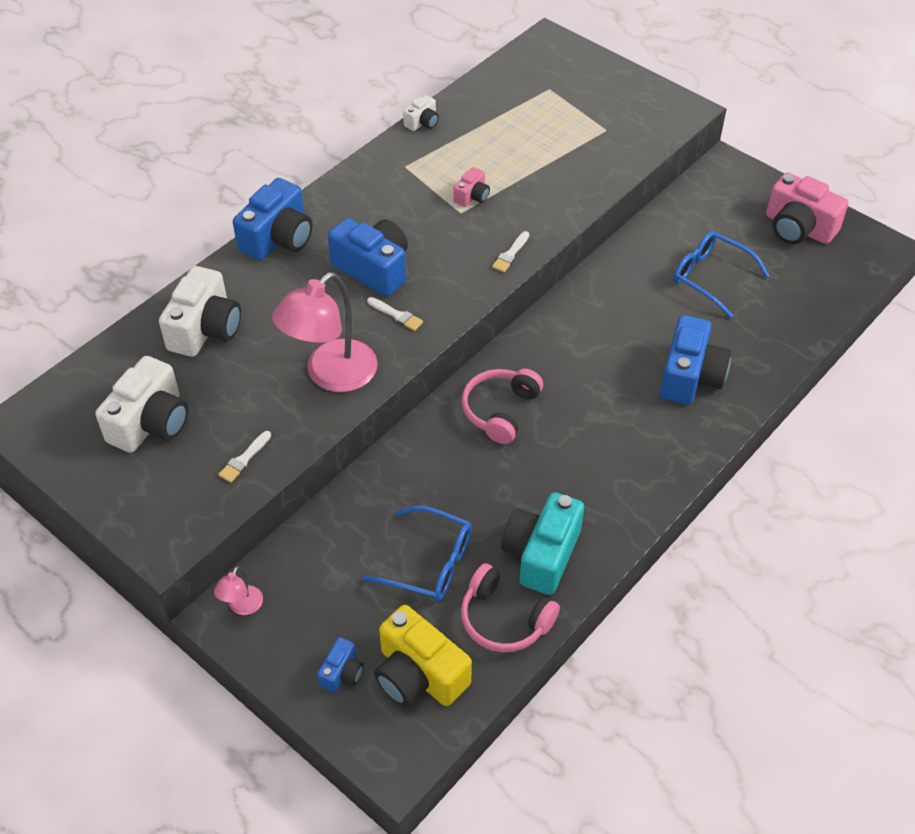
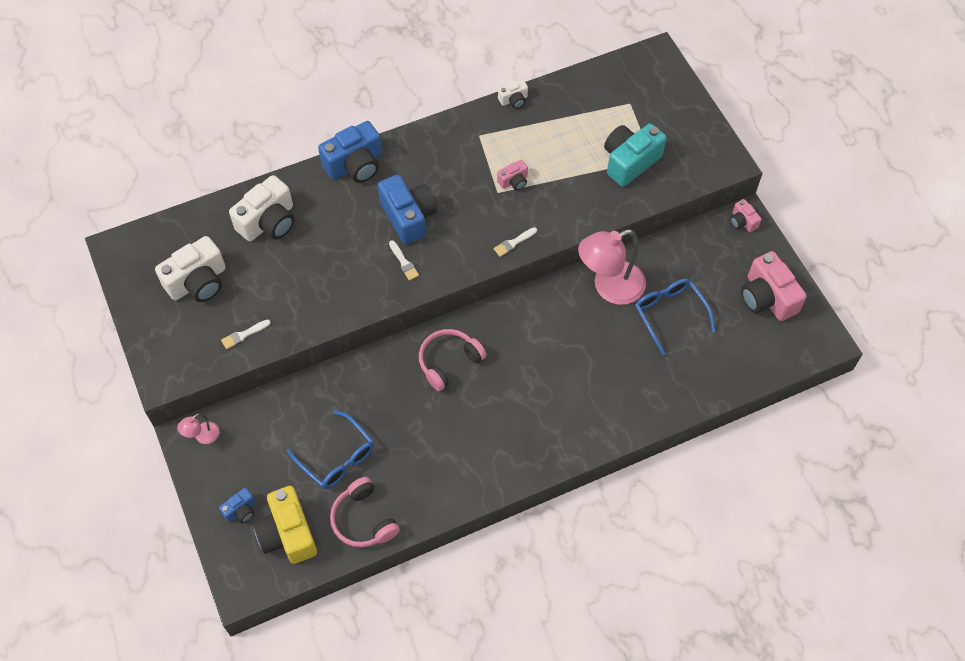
camera: 25 degrees right, 10 degrees up
(331, 375) = (333, 293): pink lamp -> pink lamp (609, 287)
(541, 554) = (415, 483): turquoise camera -> turquoise camera (630, 161)
(690, 376) = (602, 391): blue camera -> none
(725, 169) = (742, 221): none -> pink camera

